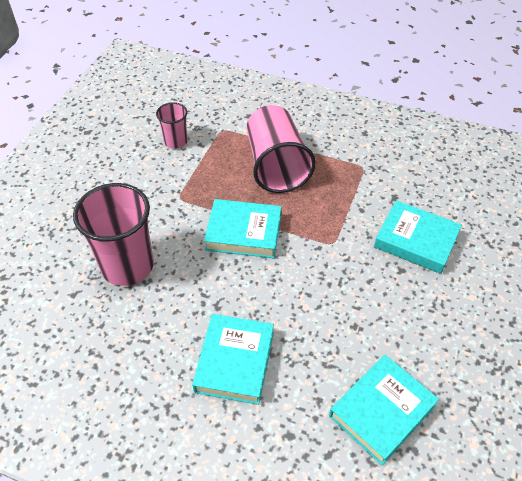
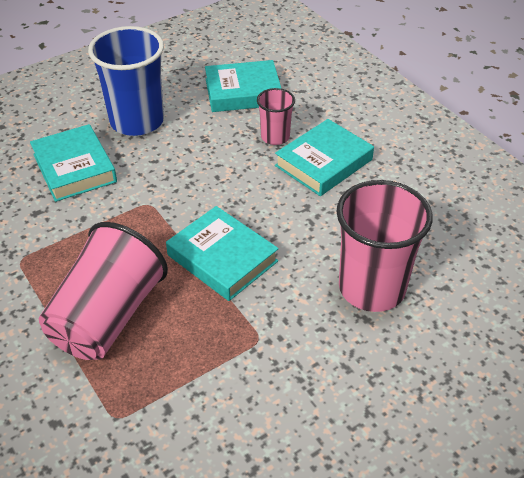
camera: 145 degrees left, 5 degrees down
(176, 141) = (196, 437): pink cup -> pink cup (275, 137)
(429, 311) = (137, 121): none -> blue cup

